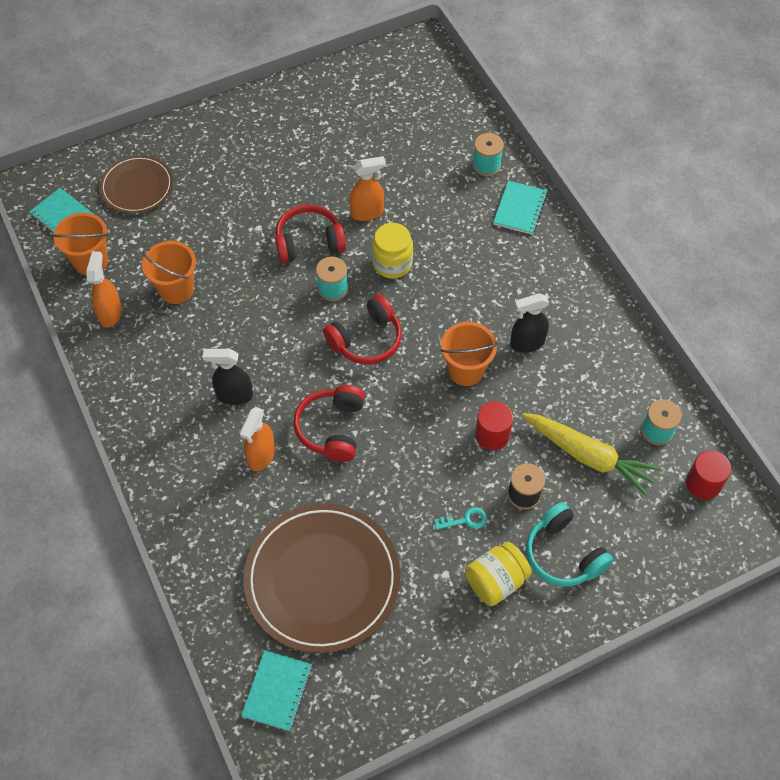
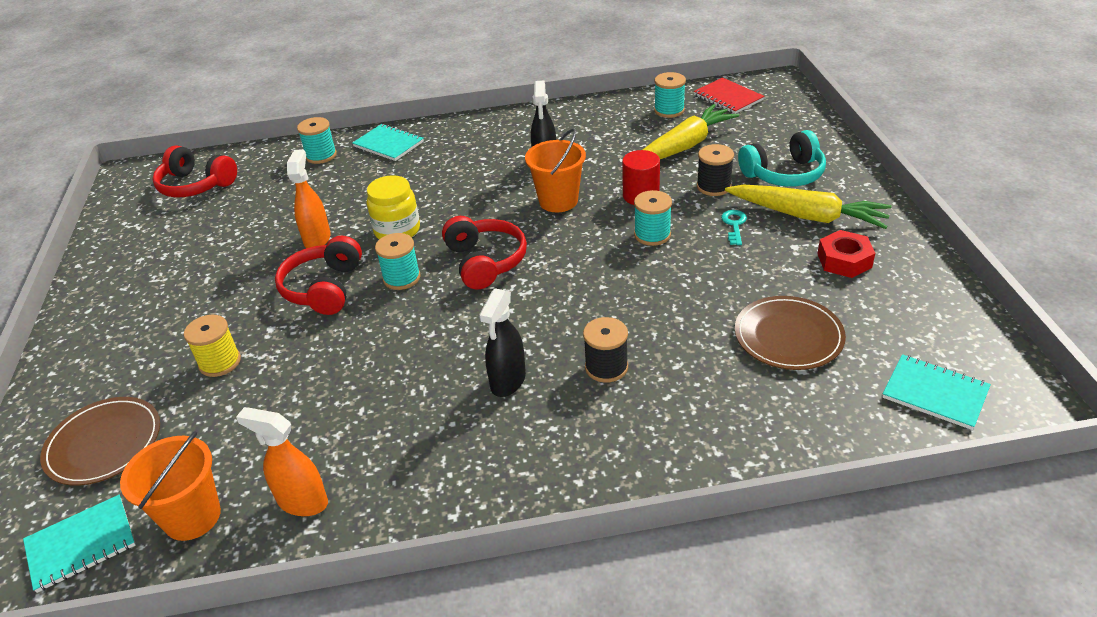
camera: 70 degrees left, 20 degrees down
(176, 289) = (310, 420): orange bucket -> none
(218, 213) = (220, 362): none -> yellow spool
(261, 456) = (606, 367): orange spray bottle -> black spool
(322, 579) = (788, 336): brown plate -> brown plate, size x0.57
(332, 428) = (591, 303): red headphones -> red headphones (196, 185)
(434, 456) = (652, 235): none -> turquoise spool
(434, 617) = (844, 260): none -> red nut
(495, 581) = (807, 216): yellow jar -> yellow carrot
(703, 483) = (728, 97): red cylinder -> red notebook

